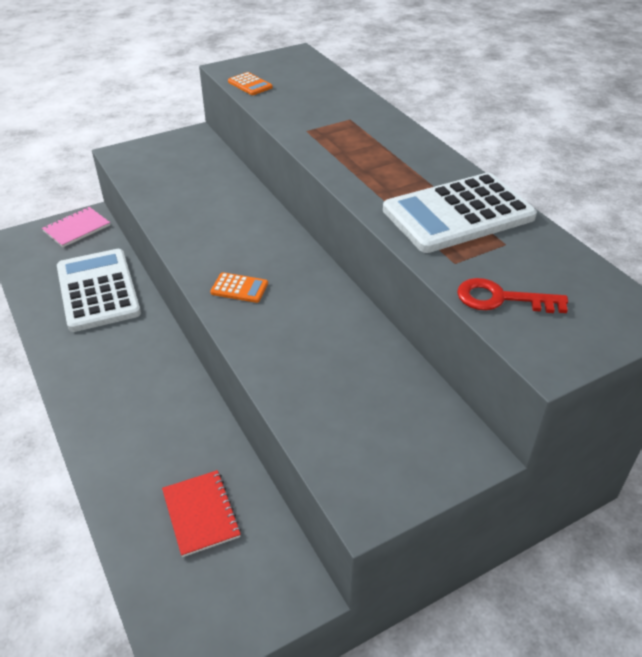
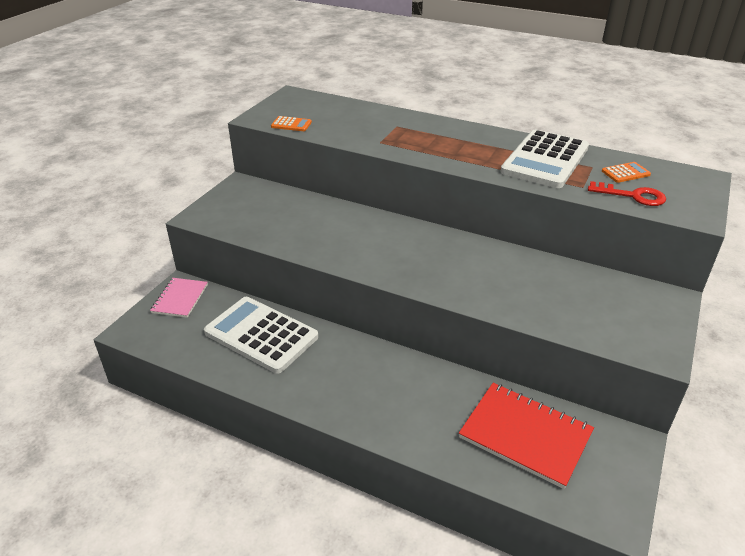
camera: 35 degrees left, 5 degrees down
(201, 514) = (525, 435): red notebook -> red notebook, size x1.67
(239, 288) = (421, 271): orange calculator -> orange calculator (625, 173)
(501, 299) = (633, 196): red key -> red key turned 135 degrees counterclockwise

